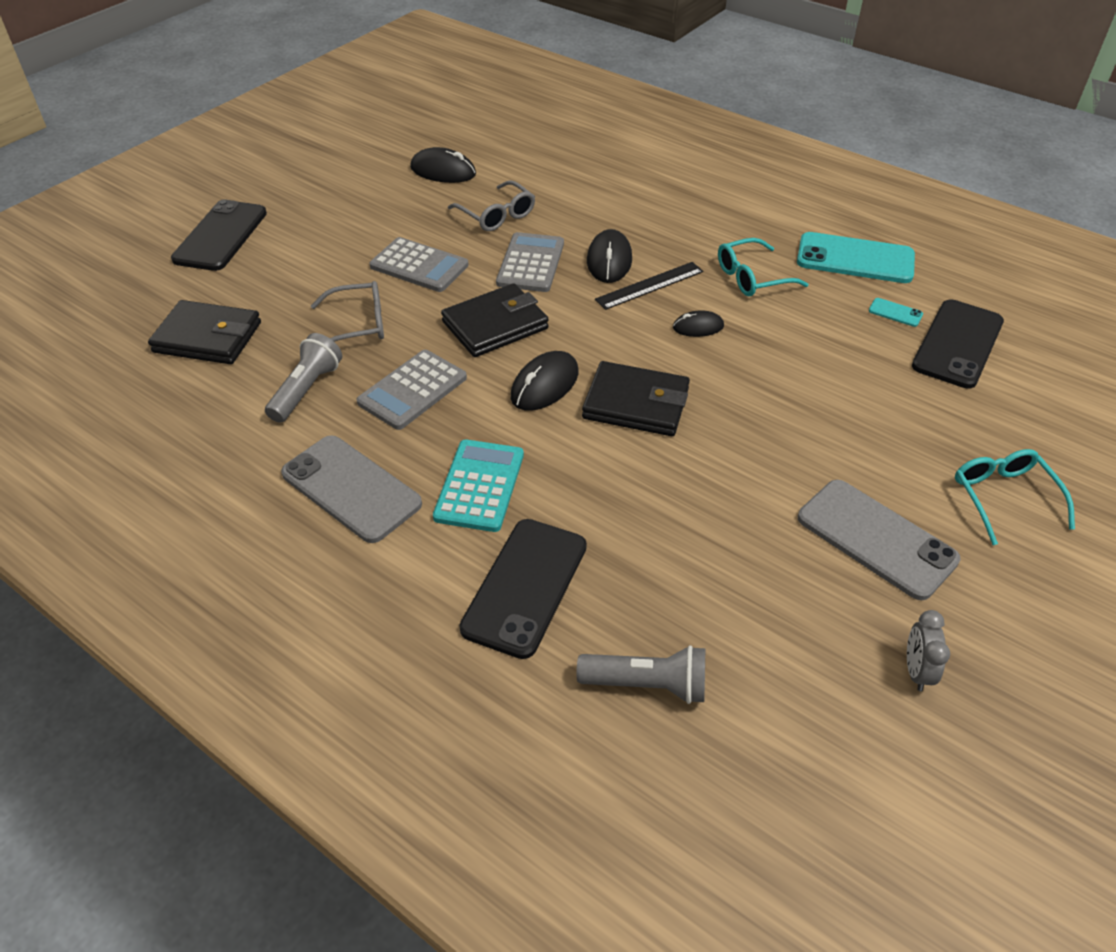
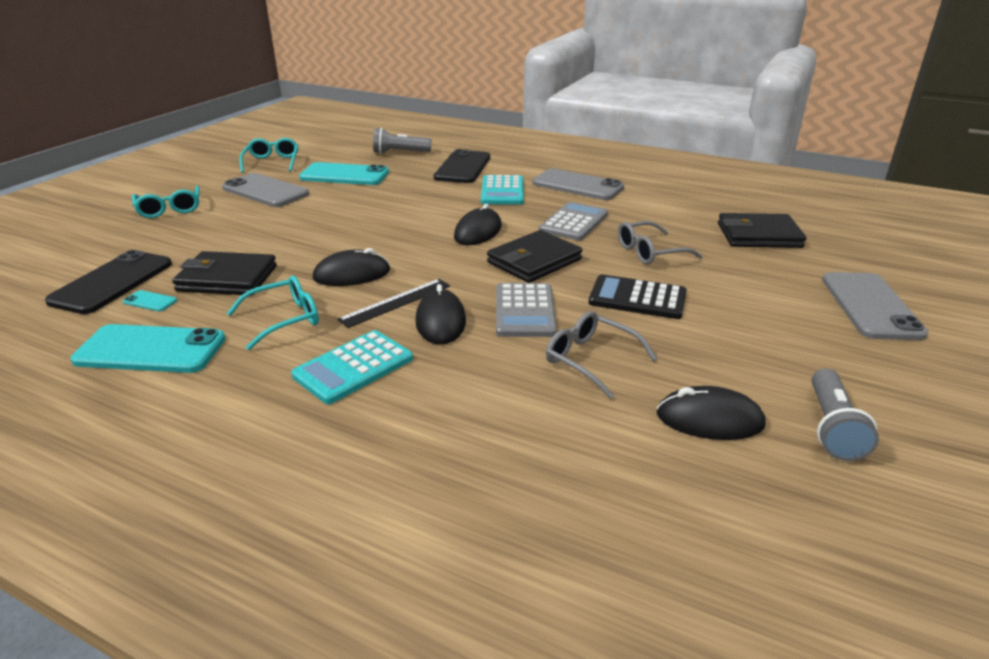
camera: 170 degrees right, 15 degrees down
(221, 236) = (870, 306): black phone -> grey phone
(306, 390) = (649, 217): grey flashlight -> grey flashlight (832, 427)
(419, 266) = (637, 298): grey calculator -> black calculator
(636, 404) = (407, 228): black wallet -> black wallet (227, 279)
(682, 228) = (353, 367): none -> turquoise calculator
(698, 327) = (352, 274): black mouse -> black mouse, size x1.61
(750, 584) = (344, 175): none -> turquoise phone
(916, 671) = (272, 162): grey clock -> turquoise glasses

